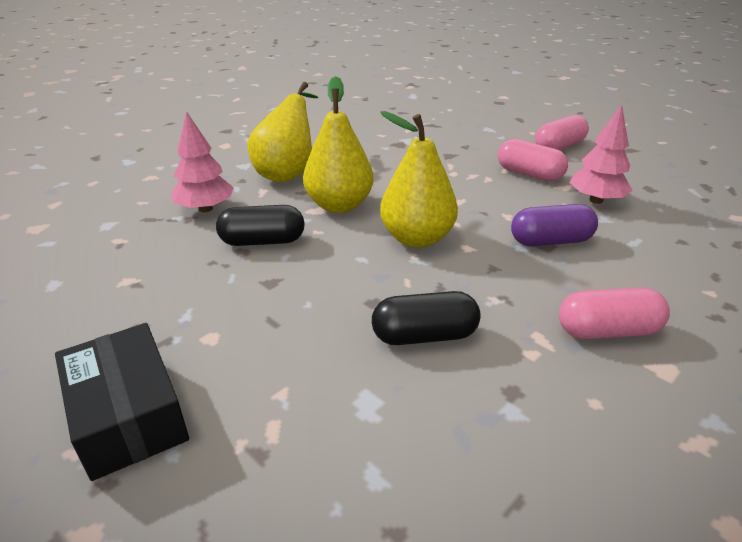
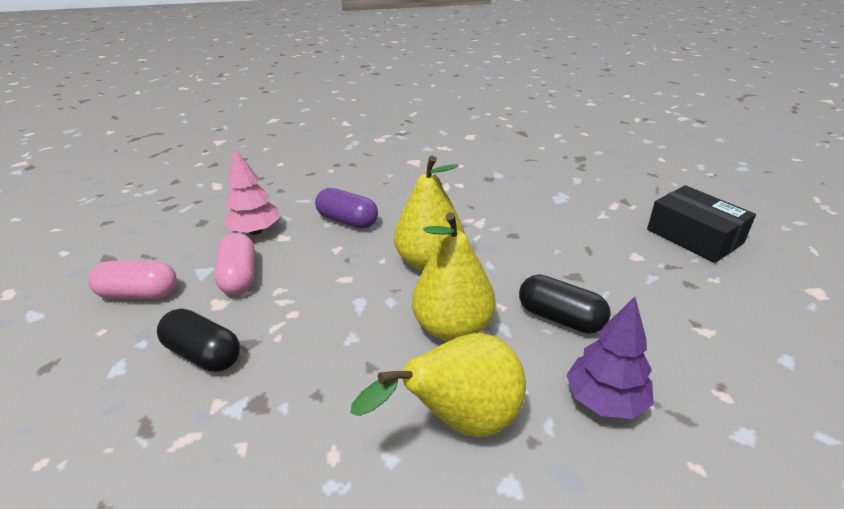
camera: 140 degrees left, 0 degrees up
(128, 415) = (694, 236): black box -> black box turned 45 degrees counterclockwise
(205, 209) = (605, 400): pink tree -> purple tree
(424, 336) = (502, 208): black capsule -> black capsule (204, 354)
(607, 331) = (410, 178): pink capsule -> none

